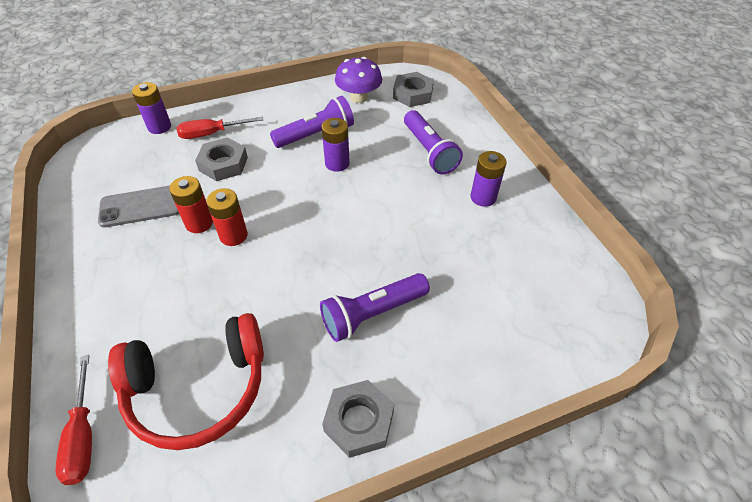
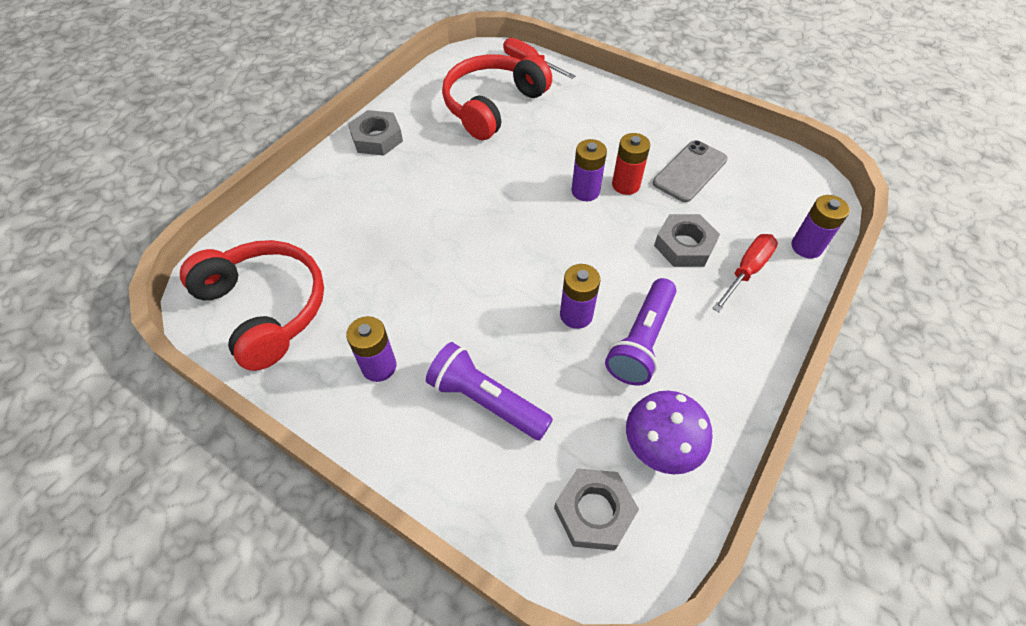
camera: 145 degrees right, 5 degrees up
(233, 235) = (585, 191): red battery -> purple battery
(373, 313) = (415, 197): purple flashlight -> none
(552, 278) = (266, 308): none -> red headphones

